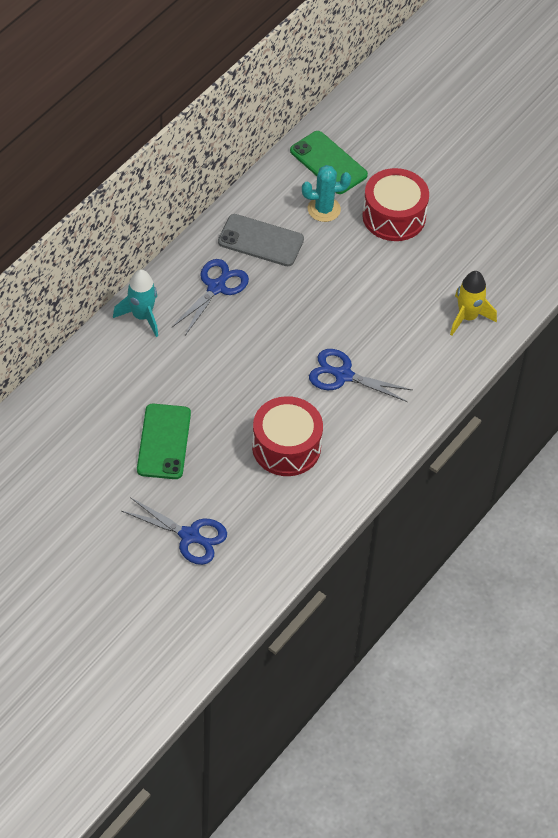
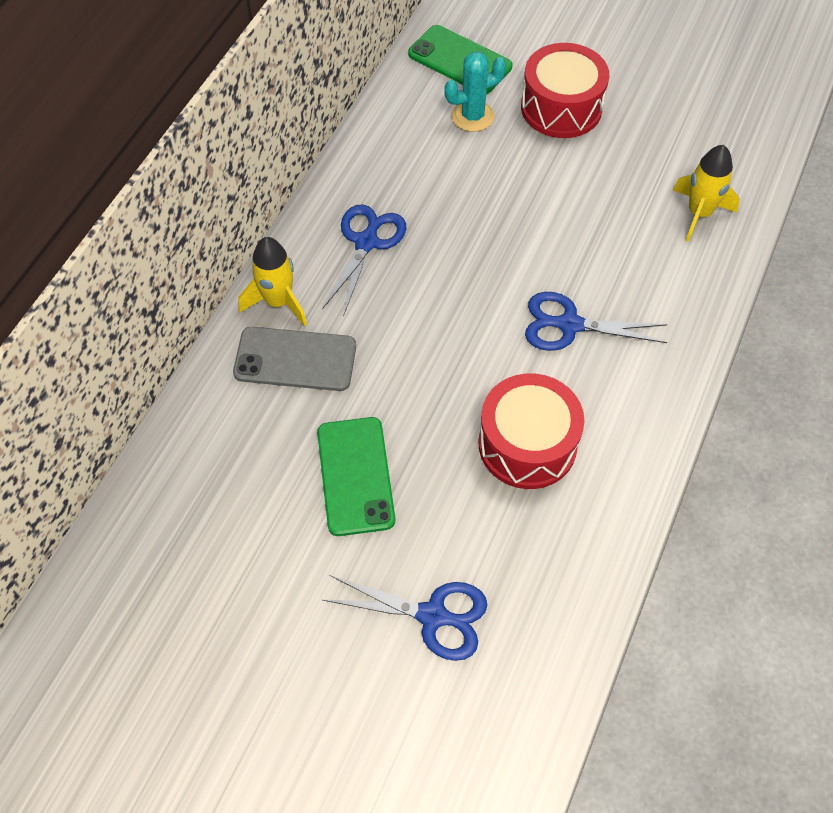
camera: 10 degrees left, 5 degrees up
(142, 316) = (278, 302): turquoise rocket -> yellow rocket
(261, 241) = (406, 170): grey phone -> grey phone (295, 359)

